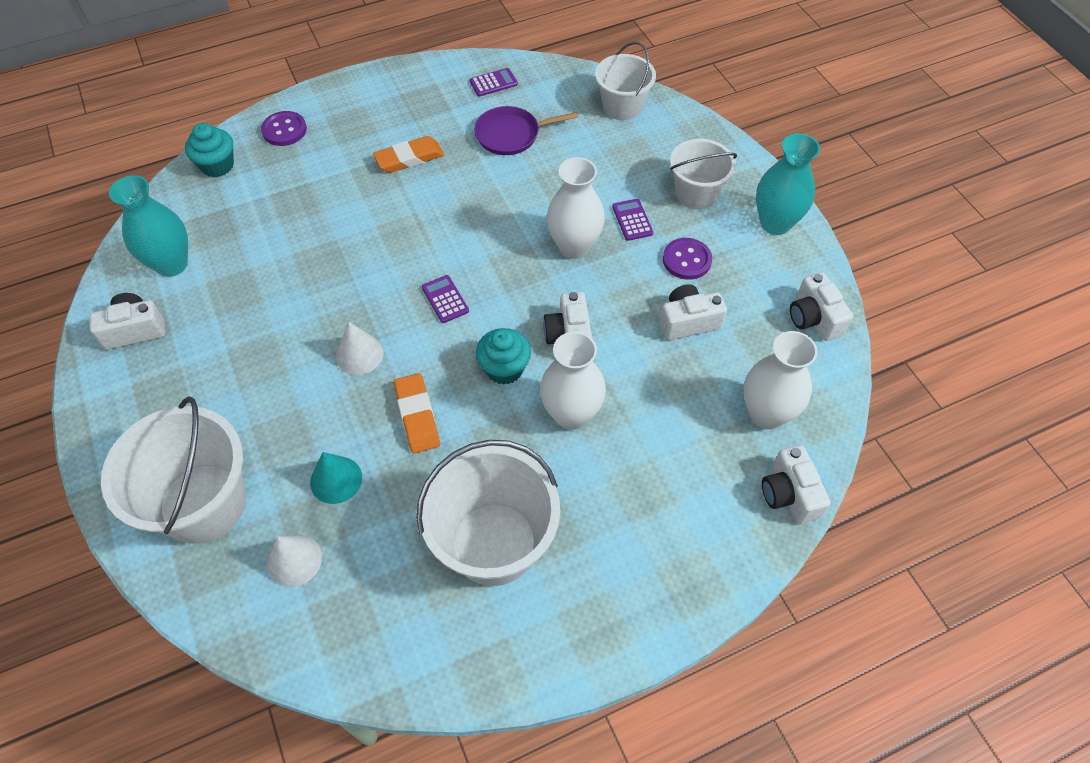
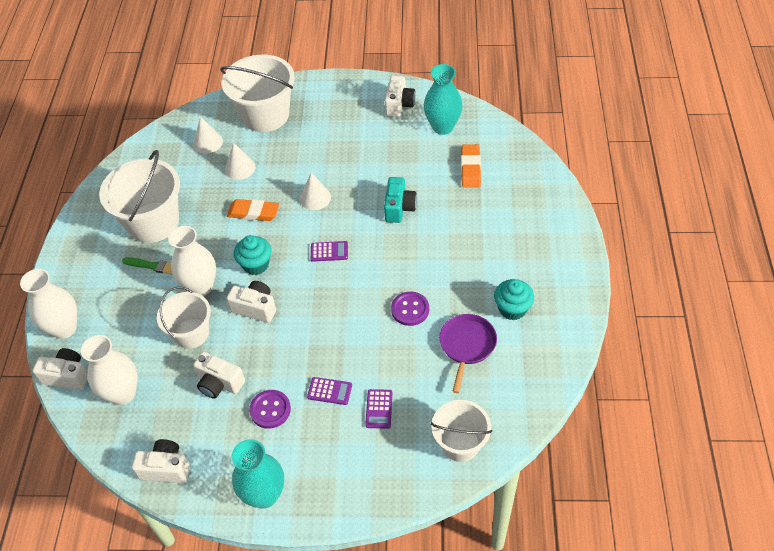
camera: 120 degrees right, 5 degrees down
(217, 165) = (524, 162): turquoise cupcake -> turquoise cupcake (512, 309)
(284, 130) = (544, 205): purple button -> purple button (410, 309)
(336, 479) = (240, 168): turquoise cone -> white cone
(341, 257) = (399, 208): none -> turquoise camera
(409, 158) = (474, 271): orange eraser -> orange eraser (470, 168)
(493, 83) = (538, 356): purple calculator -> purple calculator (379, 409)
(570, 495) = (152, 266): none -> green brush
(574, 246) = (328, 342): white vase -> white vase (64, 328)
(688, 322) = (219, 383): white camera -> white camera turned 105 degrees clockwise
(696, 193) = (330, 451): white bucket -> white bucket (191, 333)

